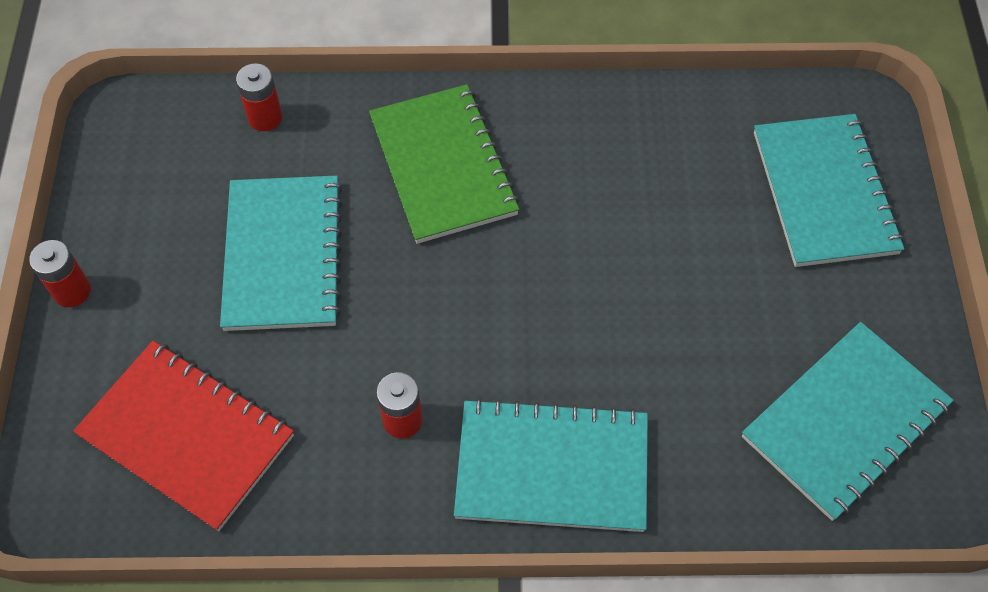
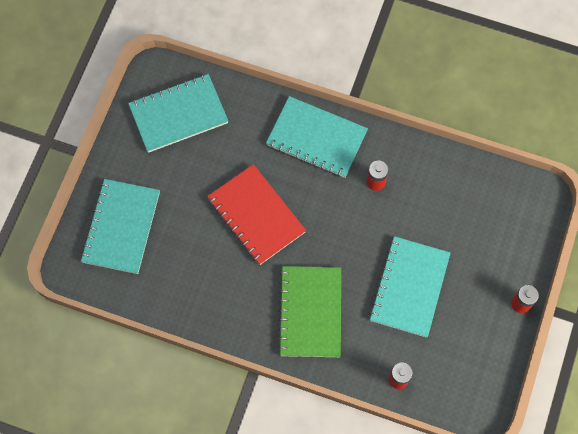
camera: 160 degrees left, 10 degrees up
(186, 436) = (476, 208): red notebook -> red notebook (256, 215)

